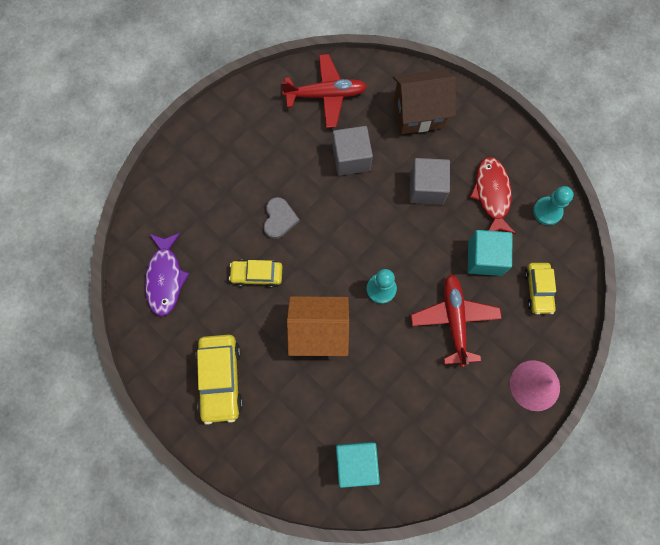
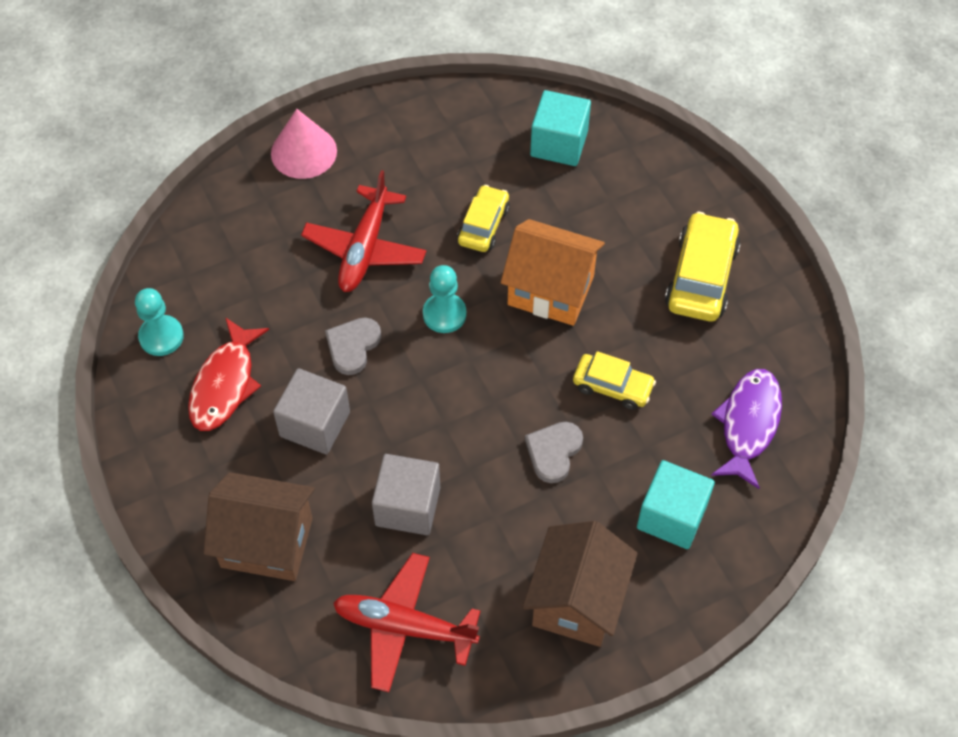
camera: 160 degrees left, 15 degrees down
(238, 138) = (577, 601): none -> brown house
(428, 246) = (353, 346): none -> grey heart
(485, 258) = (283, 306): turquoise cube -> turquoise cube (672, 516)
(538, 290) = (235, 248): yellow car -> yellow car (483, 225)

